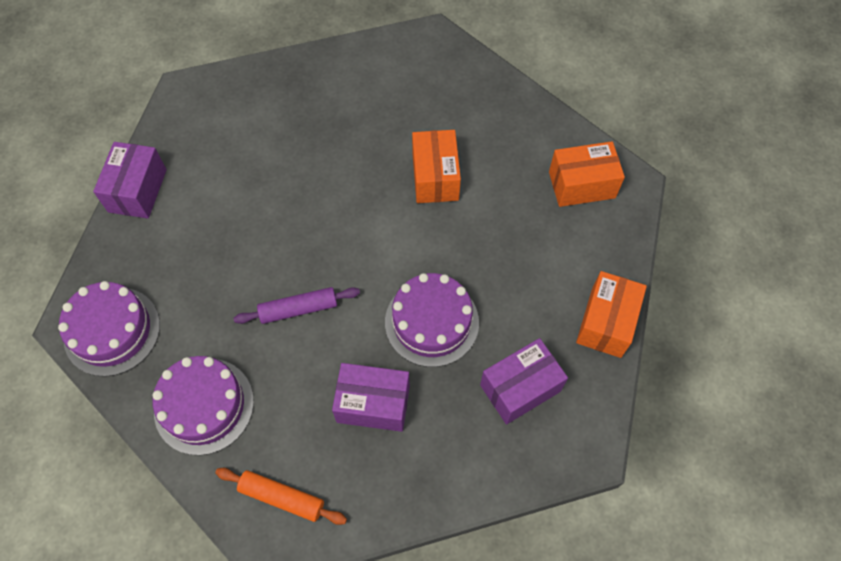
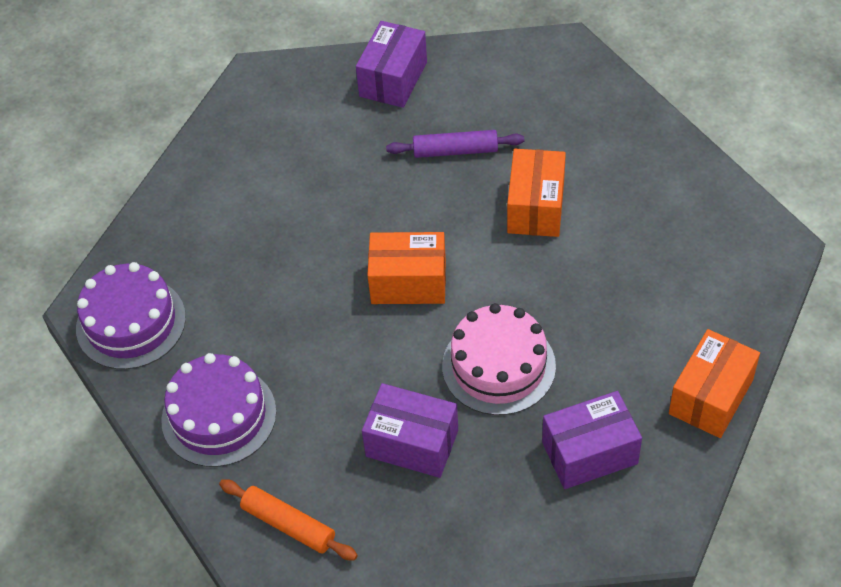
camera: 15 degrees right, 10 degrees down
(137, 190) = (185, 178): purple box -> purple box (393, 79)
(298, 309) = (345, 329): purple rolling pin -> purple rolling pin (455, 150)
(431, 322) = (498, 366): purple cake -> pink cake
(581, 185) = (715, 239): orange box -> orange box (408, 282)

